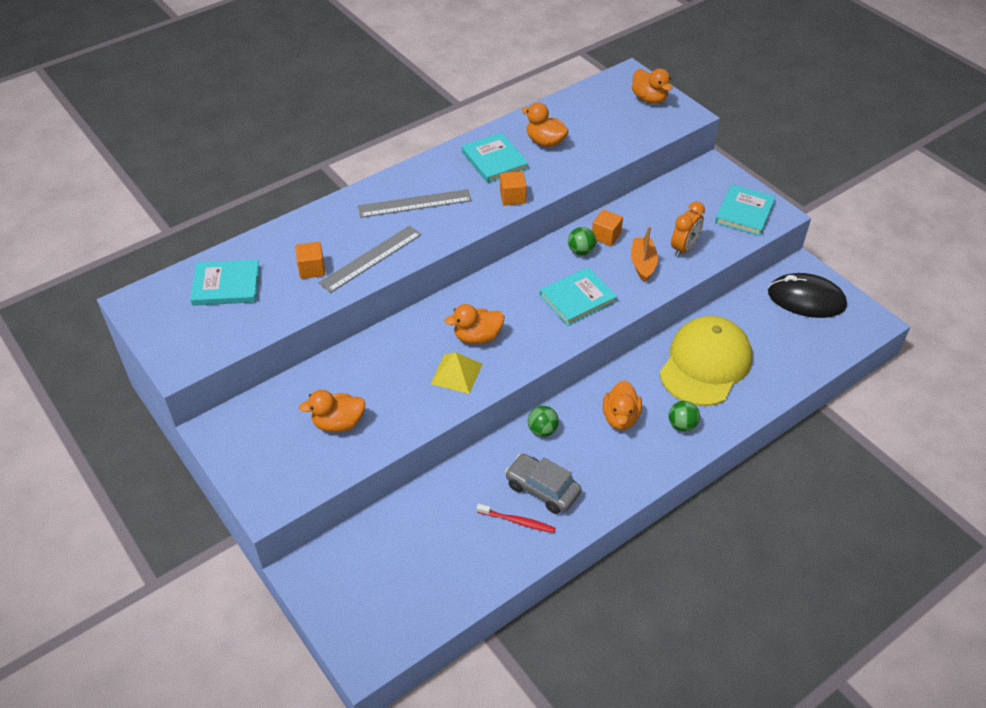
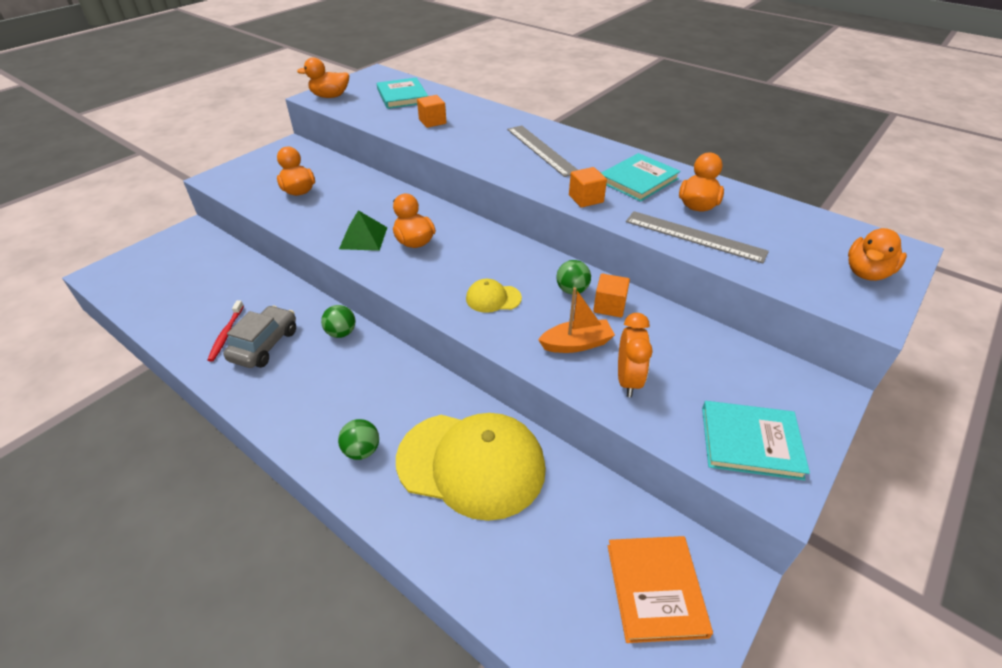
camera: 75 degrees right, 5 degrees down
(371, 258) = (456, 142): grey ruler -> grey ruler (694, 236)
(456, 373) = (363, 238): yellow pyramid -> green pyramid
(577, 298) = (493, 298): turquoise book -> yellow cap
(620, 418) = (366, 391): orange duck -> orange duck (330, 96)
(684, 248) = (628, 380): orange clock -> orange clock turned 105 degrees counterclockwise
(806, 299) = (656, 589): black mouse -> orange book

